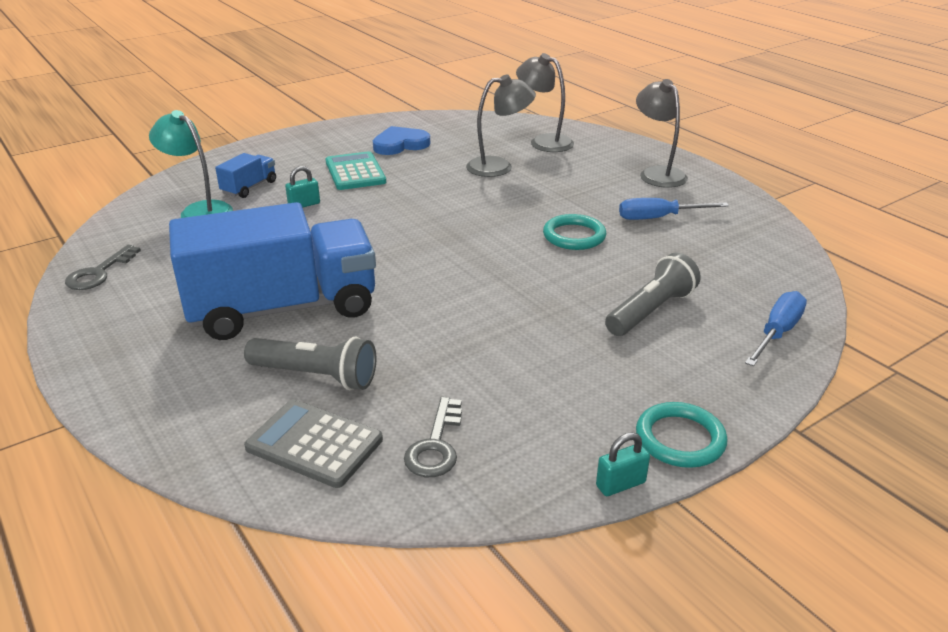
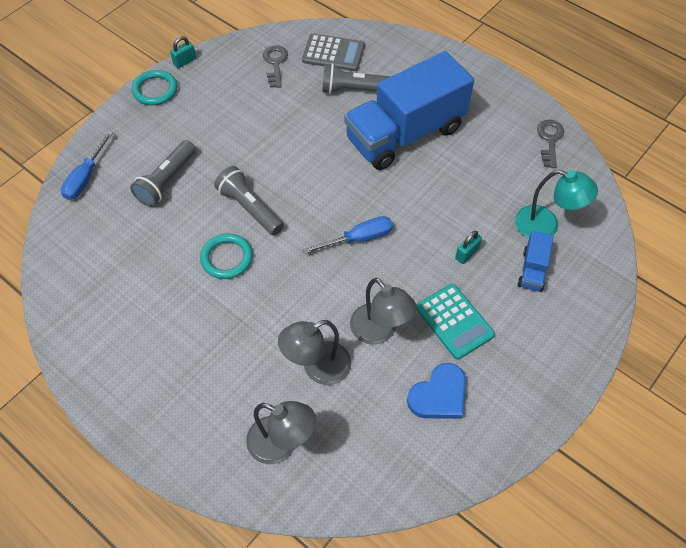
camera: 165 degrees right, 25 degrees up
(536, 270) = (249, 208): none -> grey flashlight
(657, 173) = (152, 392): grey lamp -> grey lamp (379, 331)
(659, 218) = (155, 303): blue screwdriver -> blue screwdriver (358, 239)

